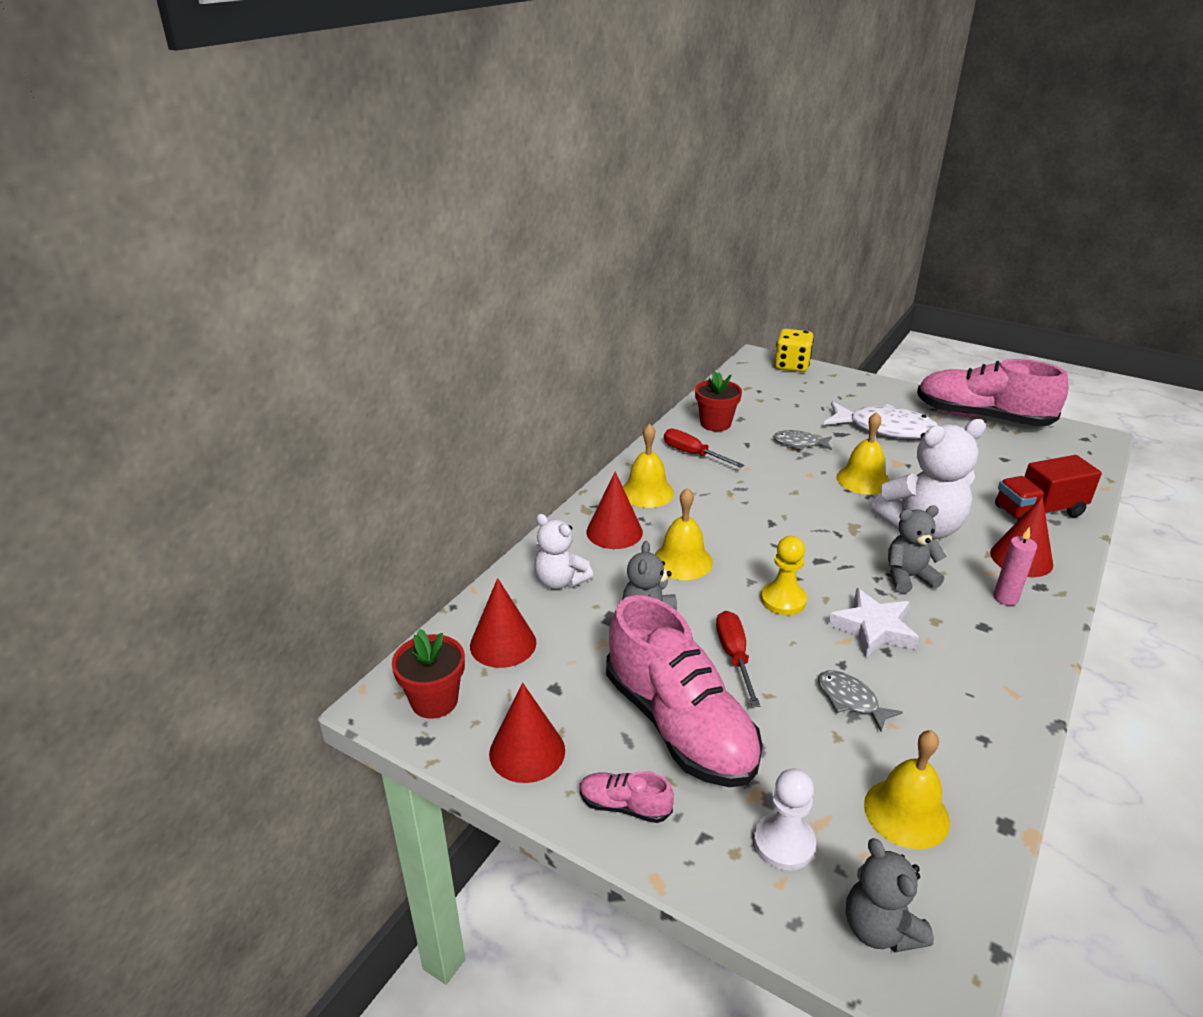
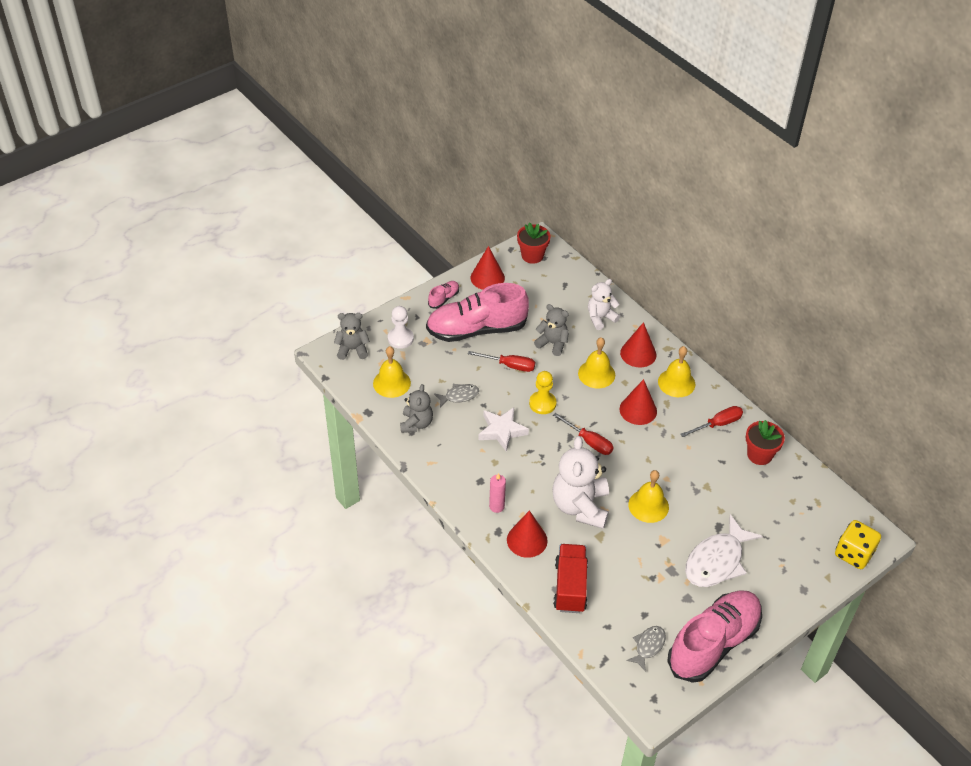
camera: 110 degrees right, 15 degrees up
(503, 644) = (560, 285): red cone -> red cone (638, 410)
(799, 443) = (712, 493): grey fish -> grey fish (648, 646)
(812, 542) = (589, 441): none -> red screwdriver
(908, 577) = (535, 470): grey teddy bear -> grey teddy bear (416, 423)

